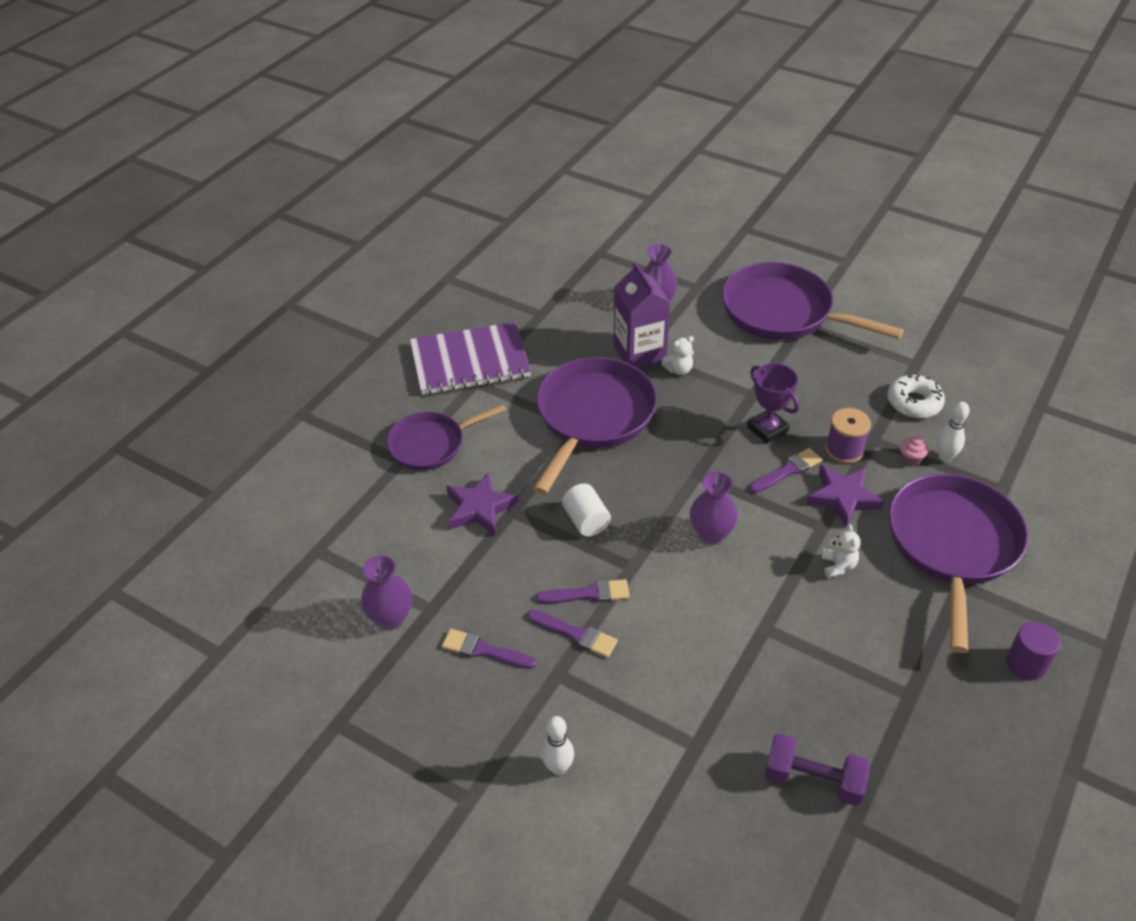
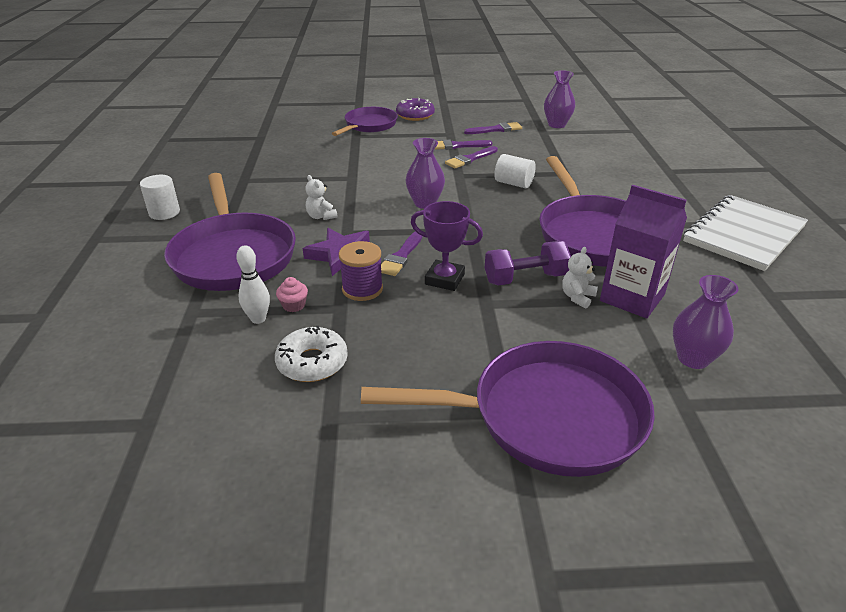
camera: 145 degrees right, 10 degrees down
(431, 444) = (668, 183): purple pan -> purple pan (369, 125)
(470, 361) = (744, 234): purple notebook -> white notebook
(480, 508) = (584, 168): purple star -> none
(558, 767) = (415, 115): white bowling pin -> purple donut
(813, 780) = (287, 143): purple dumbbell -> purple dumbbell (525, 278)
(1026, 663) = (164, 213): purple cylinder -> white cylinder

